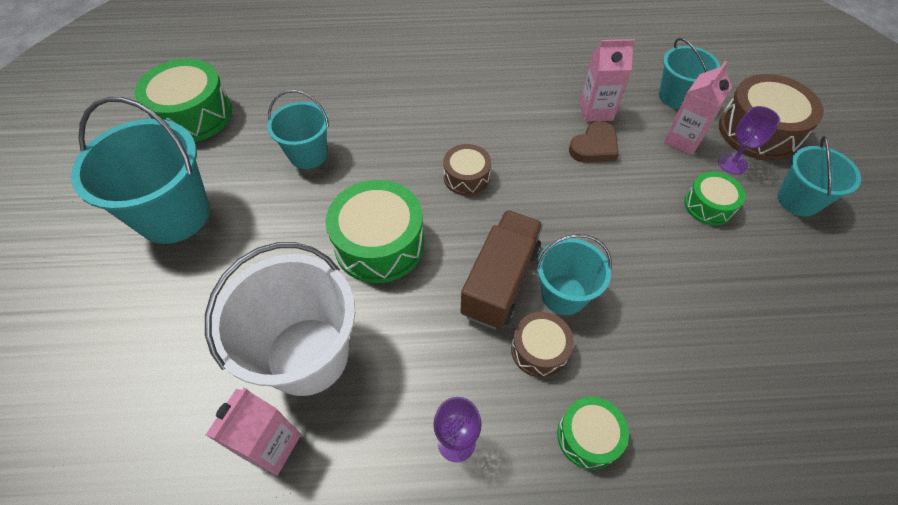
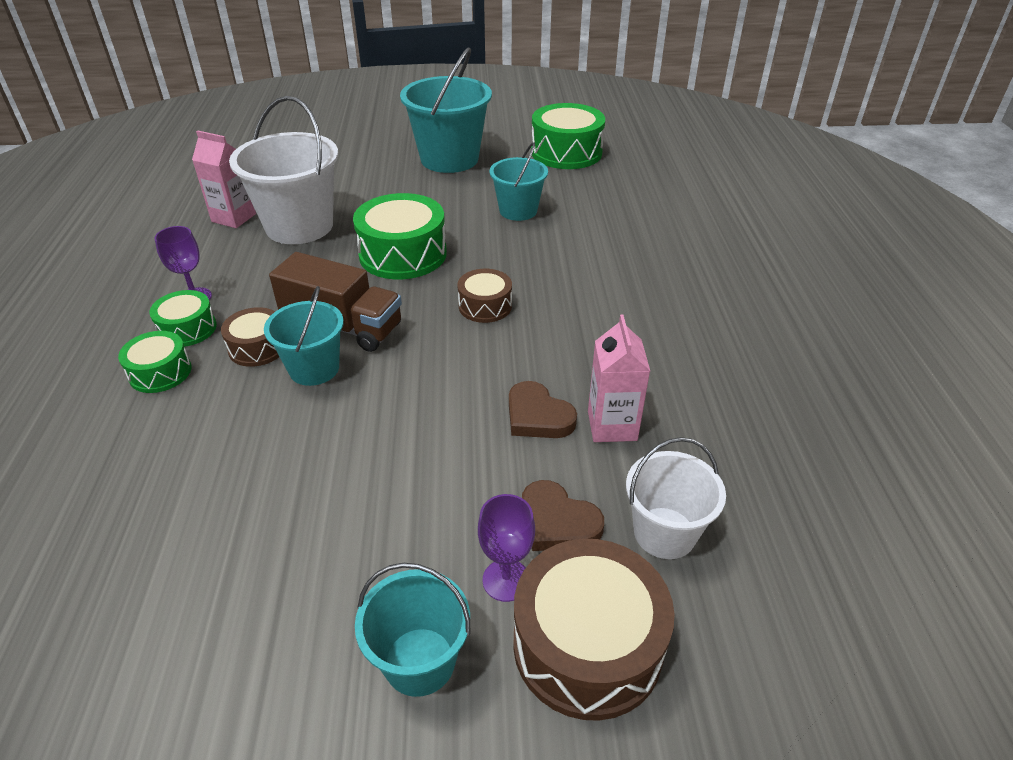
camera: 90 degrees right, 15 degrees down
(676, 96) = (664, 533): turquoise bucket -> white bucket
(683, 140) = (557, 522): pink carton -> brown heart
(708, 206) = (421, 527): green drum -> green drum (187, 329)

